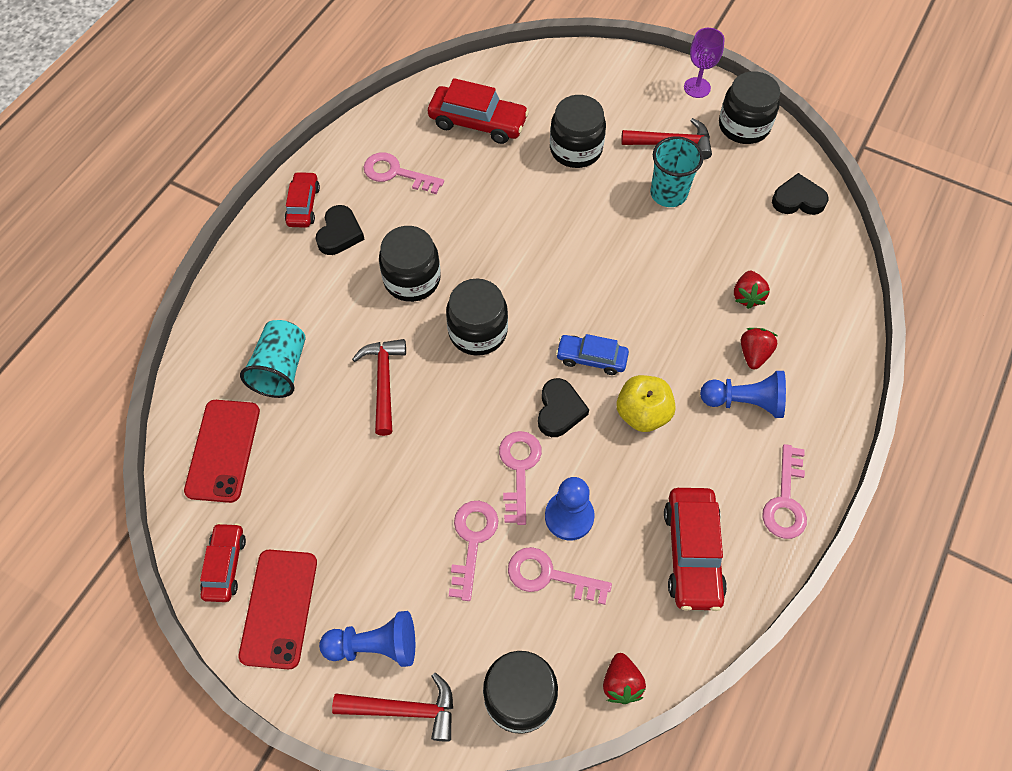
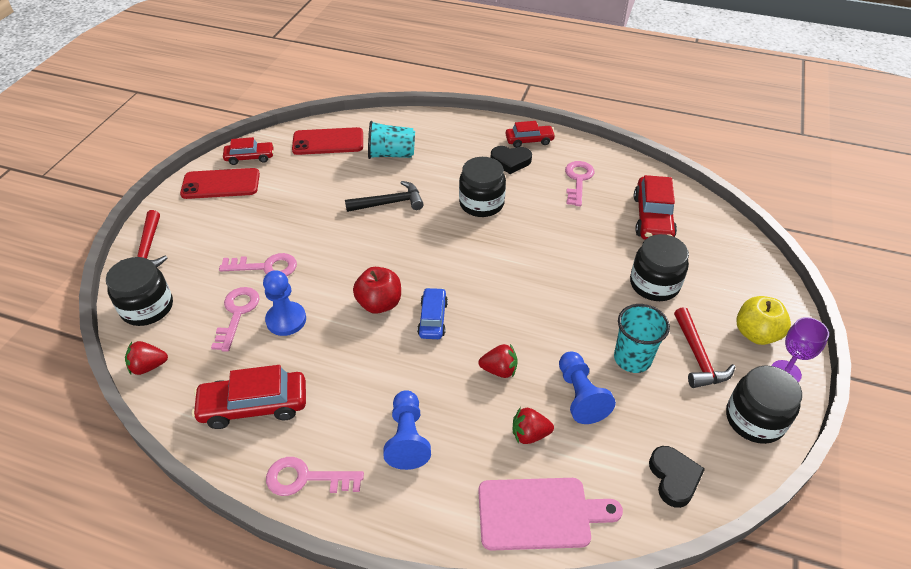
camera: 80 degrees right, 15 degrees down
(375, 645) = (192, 230): blue pawn -> blue pawn (580, 395)
(384, 382) = (389, 203): red hammer -> black hammer
(478, 331) = (443, 246): black jar -> none
(519, 469) = (325, 285): pink key -> none
(559, 410) = (379, 303): black heart -> red apple
(642, 414) = (384, 359): yellow apple -> yellow apple (756, 333)
(754, 354) = (462, 443): red strawberry -> red strawberry (499, 370)
(828, 305) = (539, 513): none -> pink cutting board

